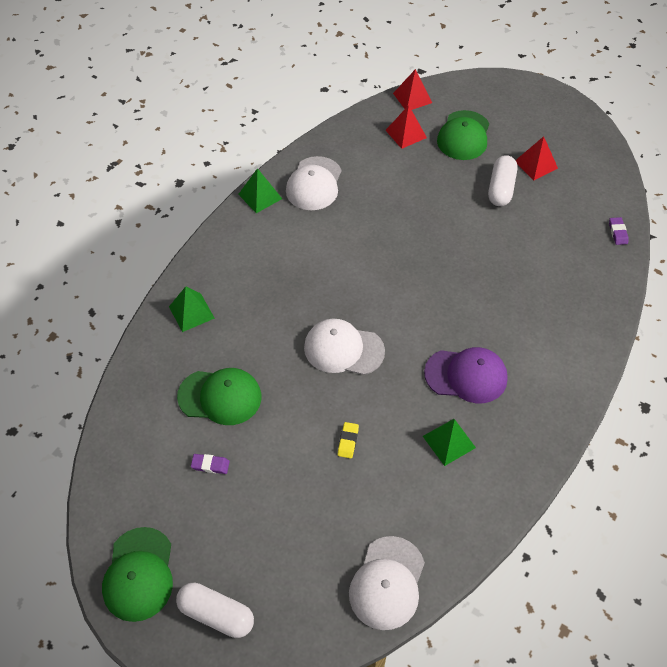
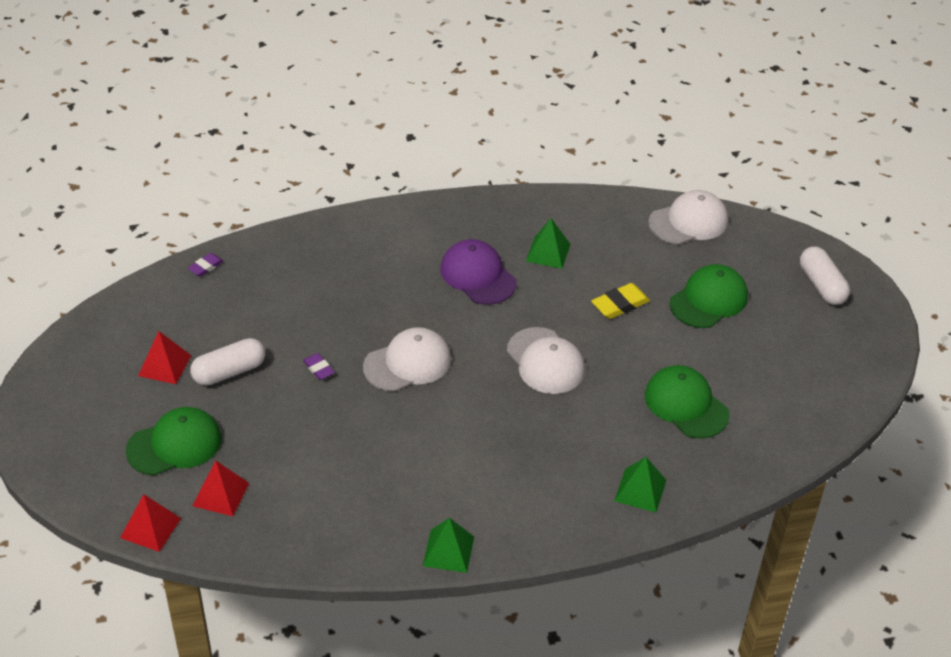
camera: 135 degrees left, 10 degrees down
(139, 574) = (859, 342): green cap -> green cap (709, 300)
(210, 465) = (742, 366): purple eraser -> purple eraser (318, 368)
(314, 184) = (381, 519): white cap -> white cap (407, 363)
(348, 441) = (620, 304): yellow eraser -> yellow eraser, size x1.62

